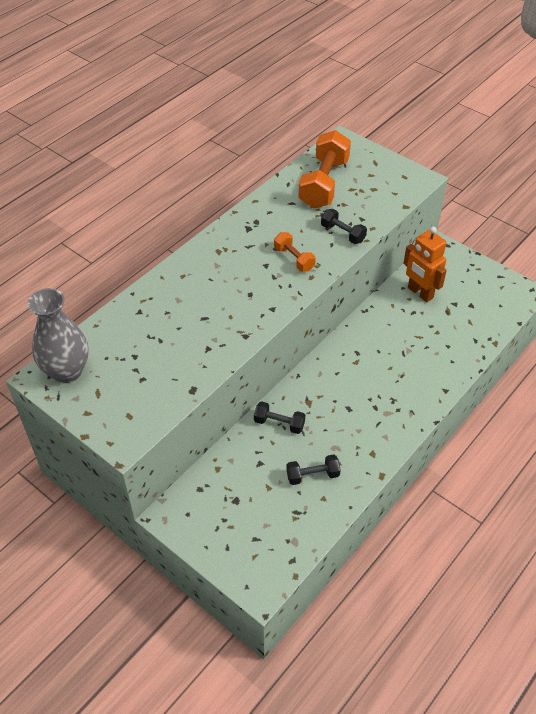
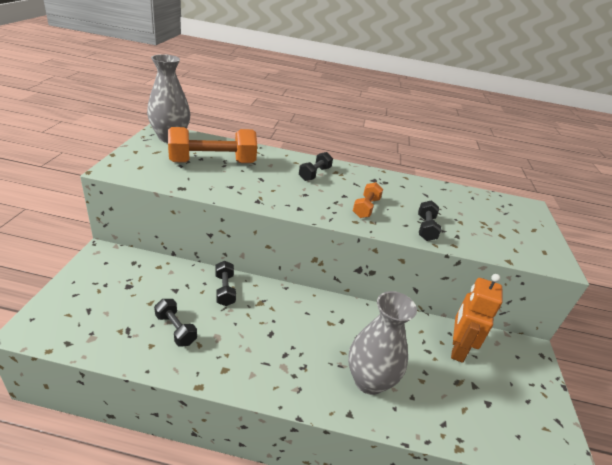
camera: 55 degrees right, 15 degrees down
(215, 270) = (314, 174): none -> black dumbbell
(324, 183) = (468, 206): orange dumbbell -> orange dumbbell (213, 162)
(423, 364) = (369, 381): none -> grey vase

